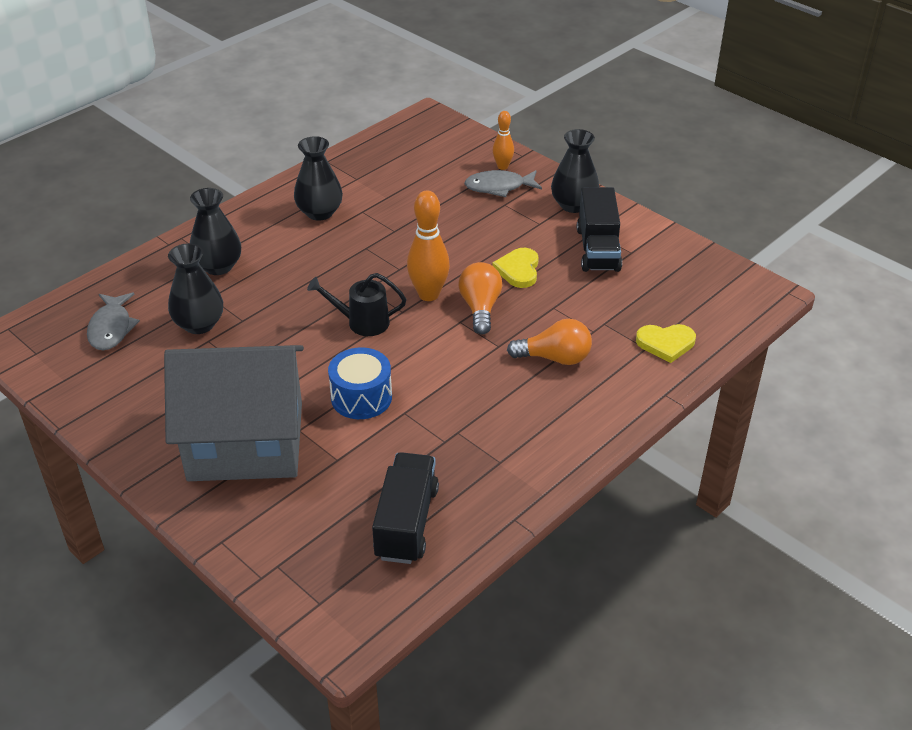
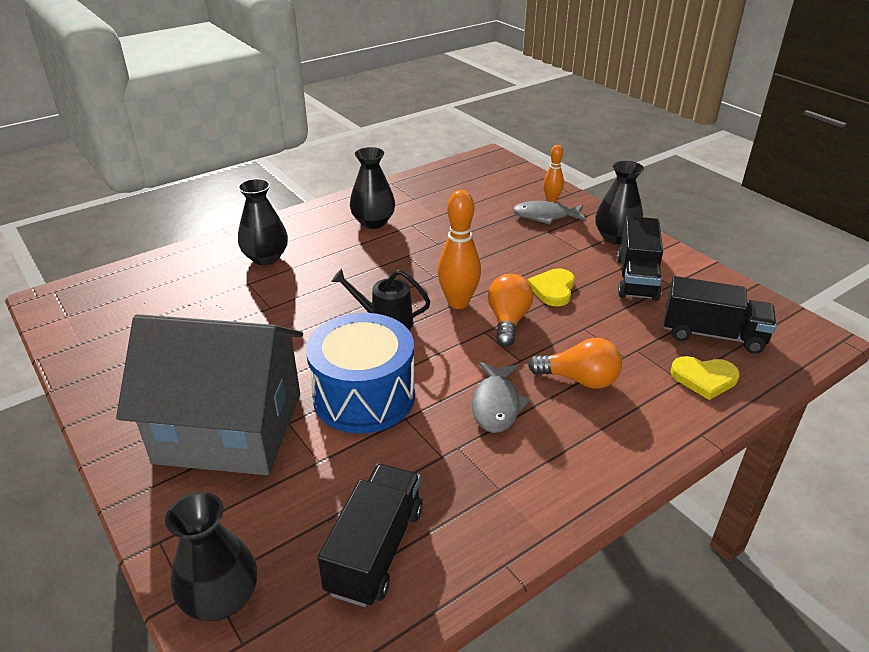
camera: 10 degrees right, 5 degrees down
(111, 328) = (146, 301): grey fish -> grey fish (496, 405)
(199, 324) = (228, 306): black vase -> black vase (221, 598)
(361, 397) = (364, 396): blue drum -> blue drum, size x1.55
(672, 300) = (712, 334): none -> black truck

